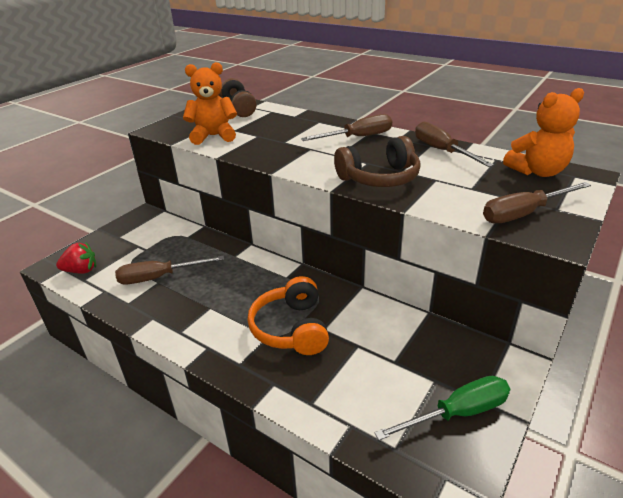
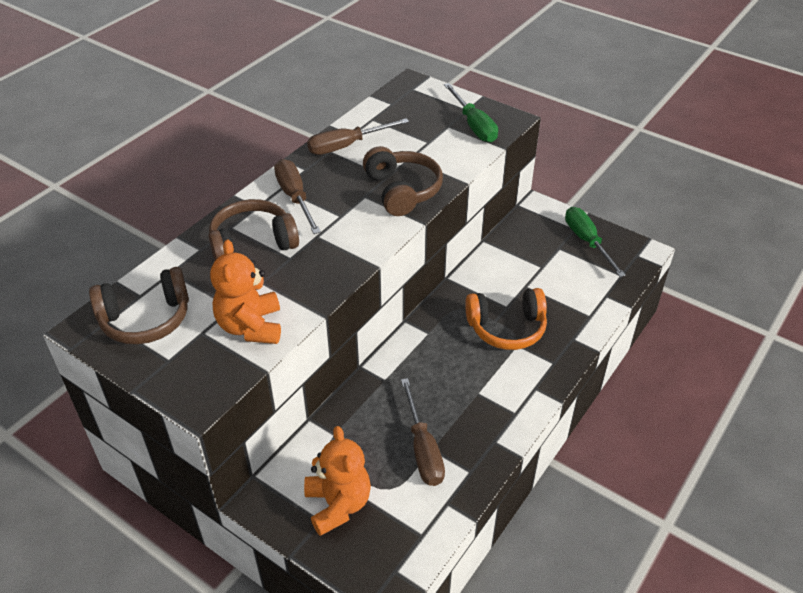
camera: 90 degrees left, 10 degrees up
(81, 271) = (402, 544): red strawberry -> none
(300, 129) = (252, 243): none -> brown headphones
(523, 214) = (474, 125): brown screwdriver -> green screwdriver
(537, 171) = (402, 103): orange teddy bear -> orange teddy bear (338, 504)

